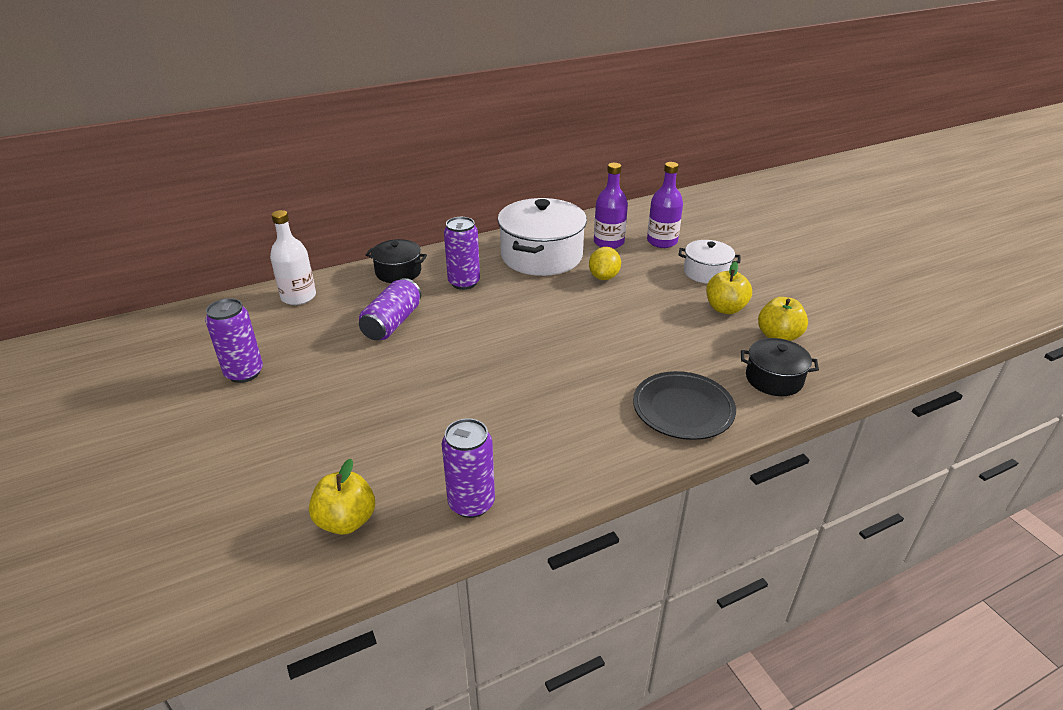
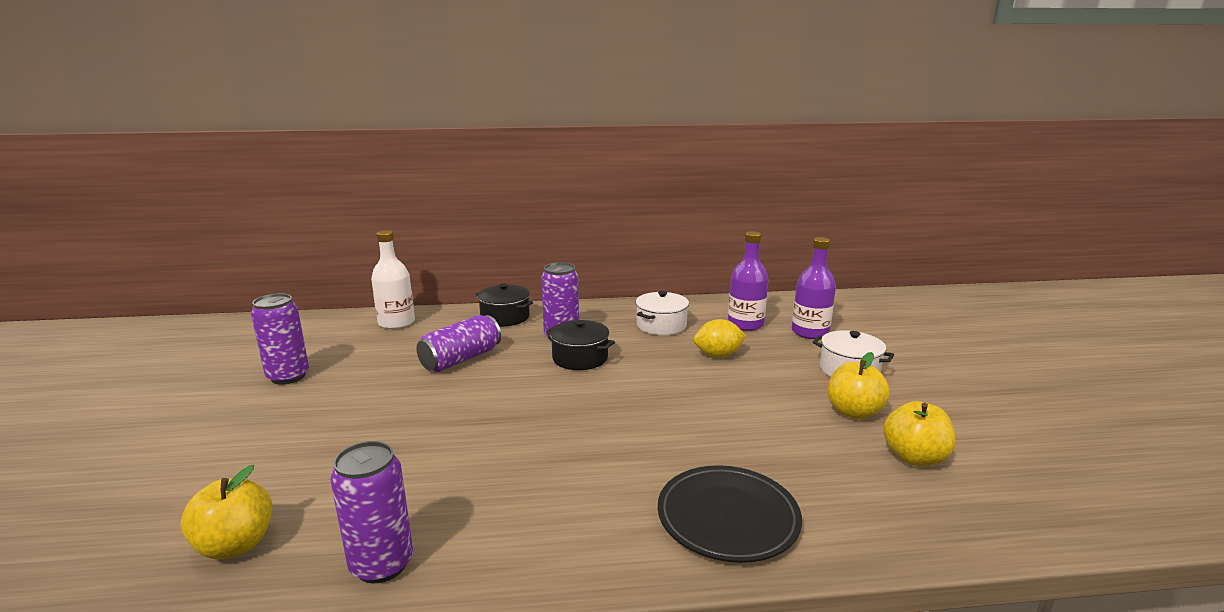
camera: 20 degrees right, 15 degrees down
(541, 256) = (661, 325): white pot -> white pot, size x0.54
(604, 277) = (718, 355): yellow lemon -> yellow lemon turned 45 degrees clockwise
(774, 379) = (882, 509): black pot -> black pot (580, 358)

